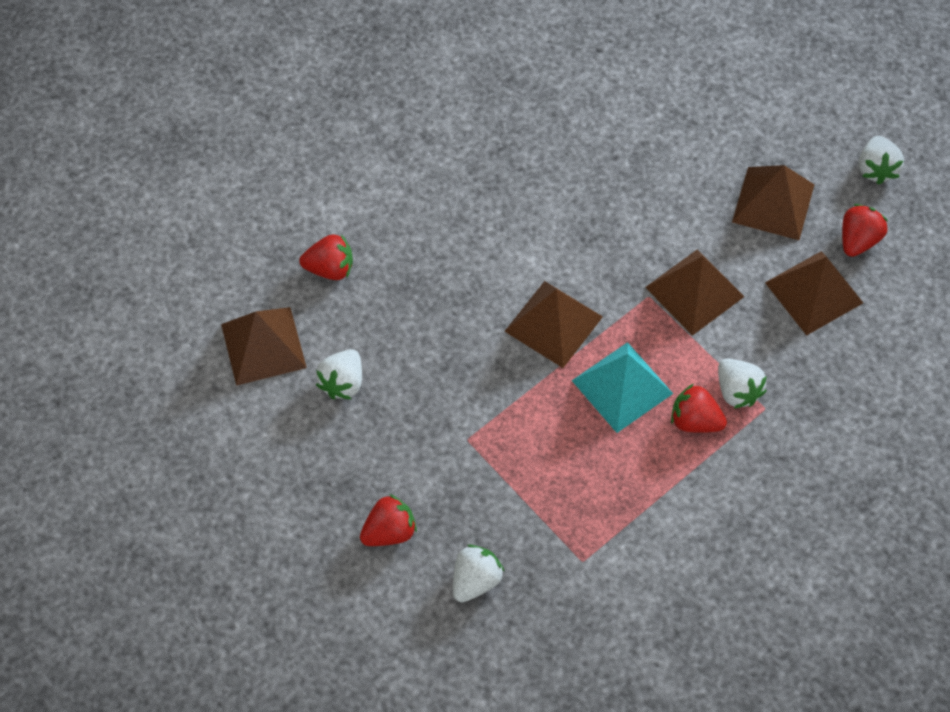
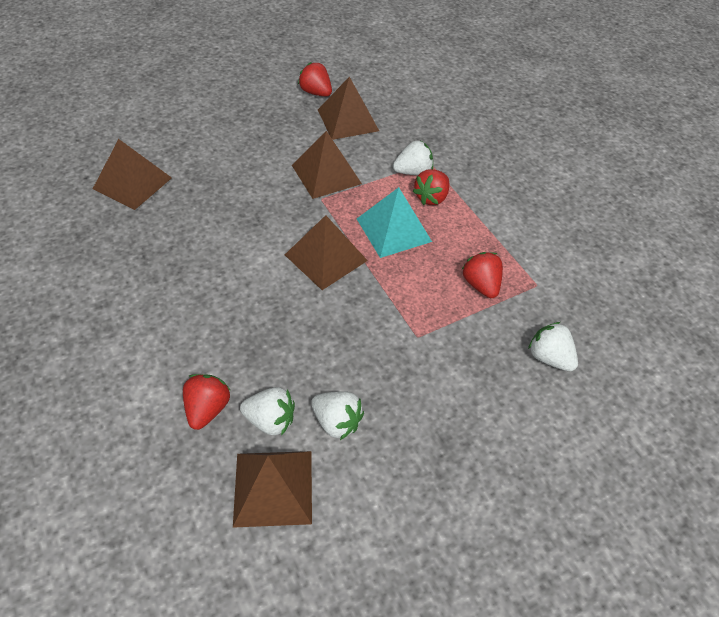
camera: 80 degrees left, 10 degrees down
(389, 531) = (497, 413): red strawberry -> red strawberry (481, 285)
(773, 203) = (270, 121): brown pyramid -> brown pyramid (132, 183)
(876, 169) = (266, 73): white strawberry -> white strawberry (270, 420)

